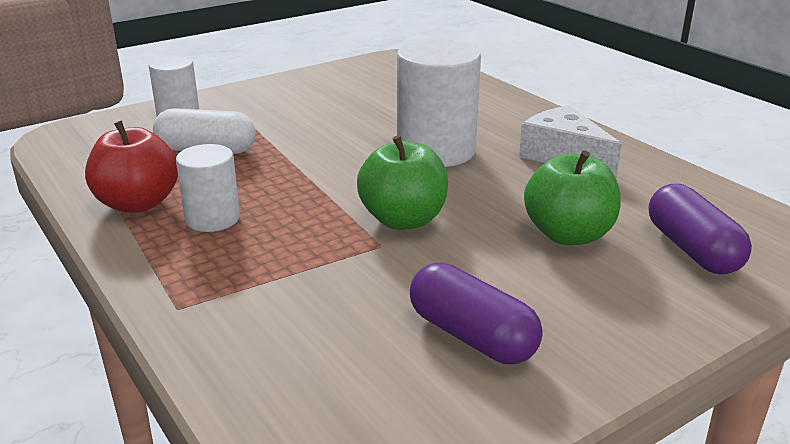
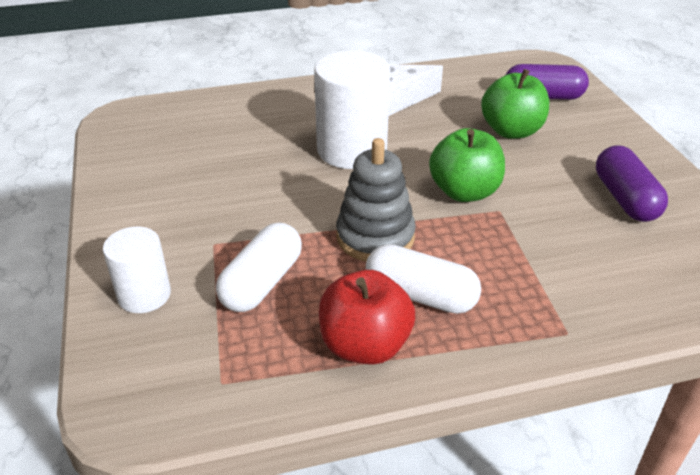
camera: 70 degrees left, 10 degrees up
(212, 219) = (420, 295): white cylinder -> white capsule
(293, 185) = (375, 237): none -> grey stacking toy
(471, 336) = (625, 199): purple capsule -> purple capsule turned 75 degrees counterclockwise

